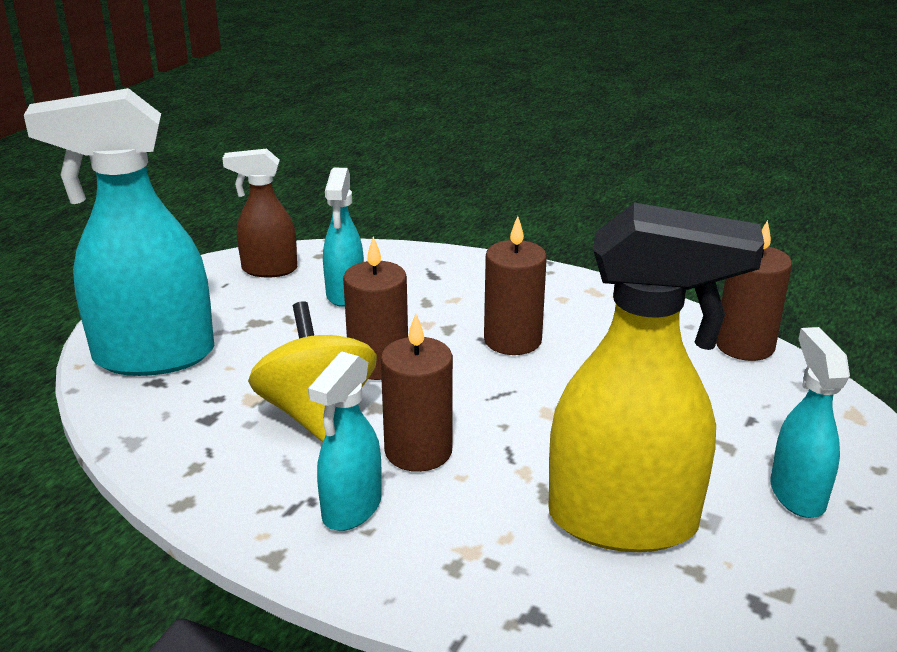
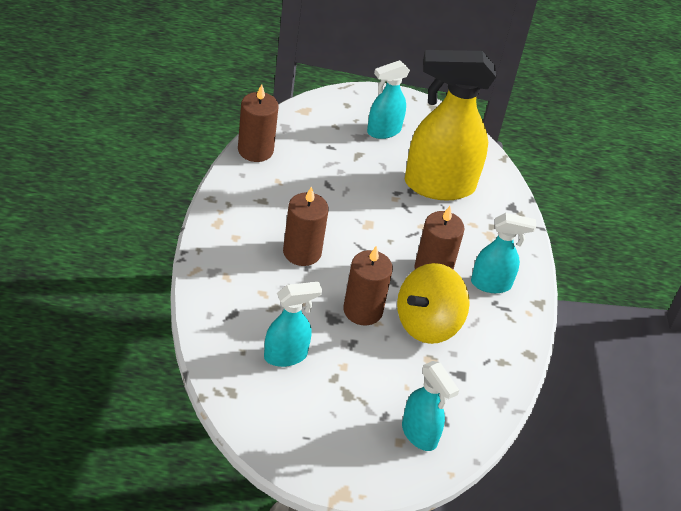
camera: 120 degrees left, 15 degrees up
(152, 356) = (419, 434): turquoise spray bottle -> turquoise spray bottle, size x0.54
(268, 269) = (272, 417): brown spray bottle -> none
(625, 522) = (438, 185): yellow spray bottle -> yellow spray bottle turned 75 degrees counterclockwise

